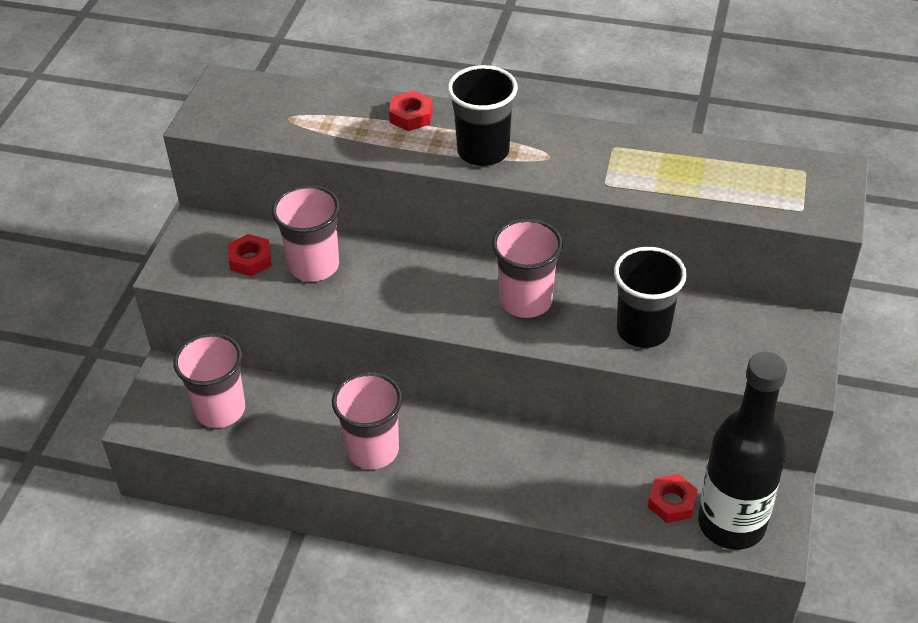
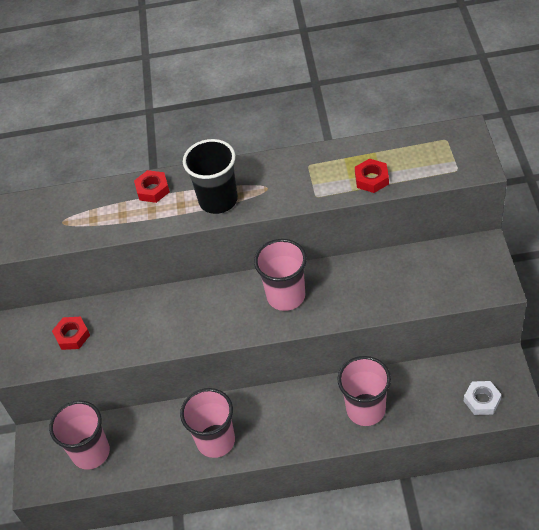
camera: 15 degrees left, 5 degrees up
(314, 266) = (121, 324): pink cup -> pink cup (366, 410)
(643, 330) = (376, 289): black cup -> none
(672, 502) = (436, 400): red nut -> red nut (371, 179)
(731, 524) = (482, 400): black bottle -> white nut

